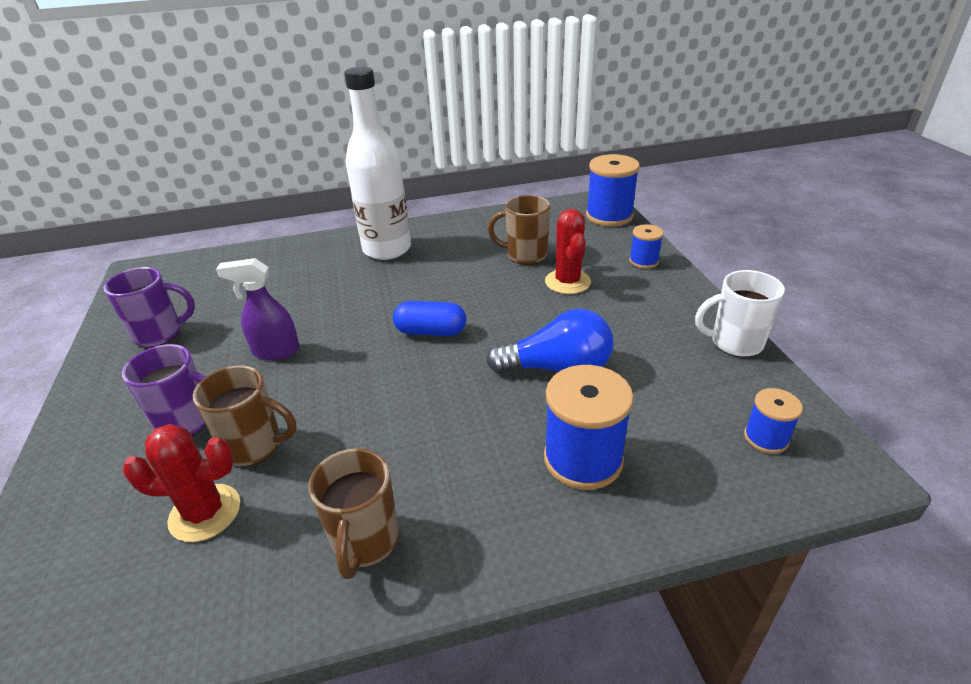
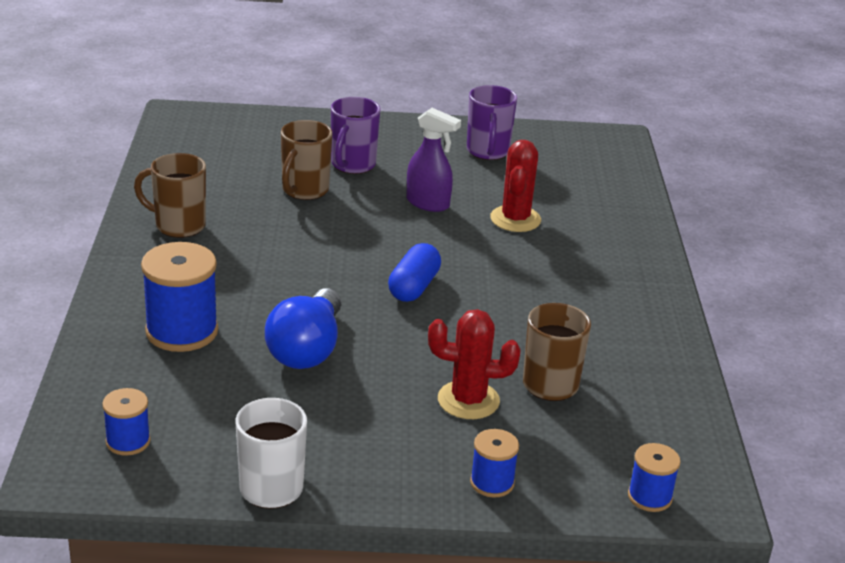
camera: 100 degrees right, 5 degrees down
(205, 513) = (250, 172): red cactus -> red cactus (515, 219)
(275, 351) = (428, 203): purple spray bottle -> purple spray bottle turned 105 degrees clockwise
(387, 249) = (609, 283): white bottle -> none
(609, 216) = (649, 497): blue spool -> blue spool, size x0.55

